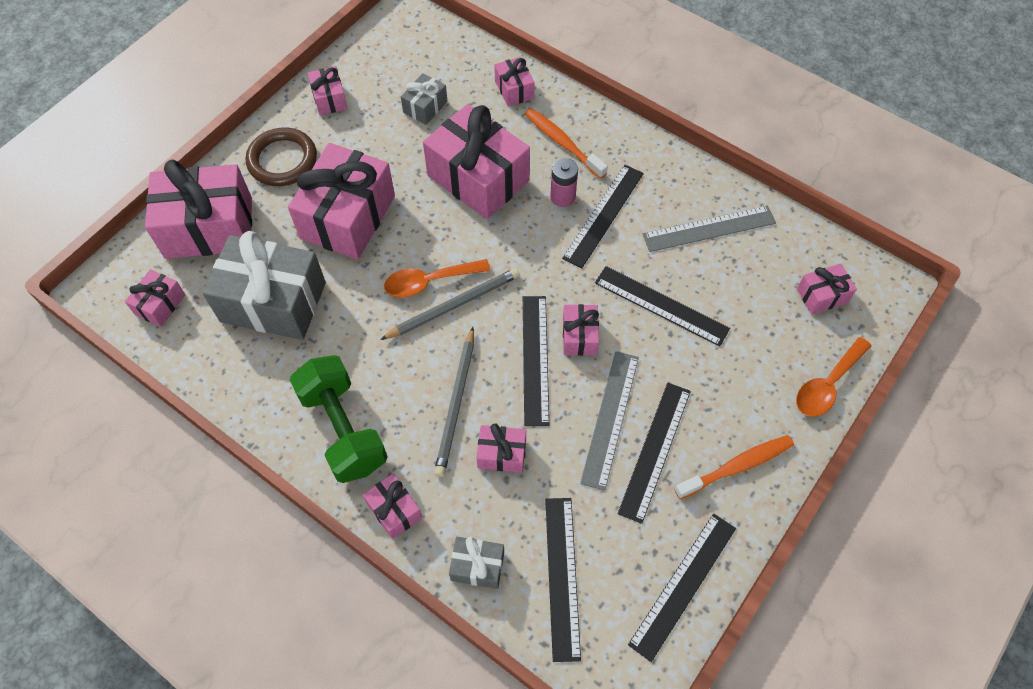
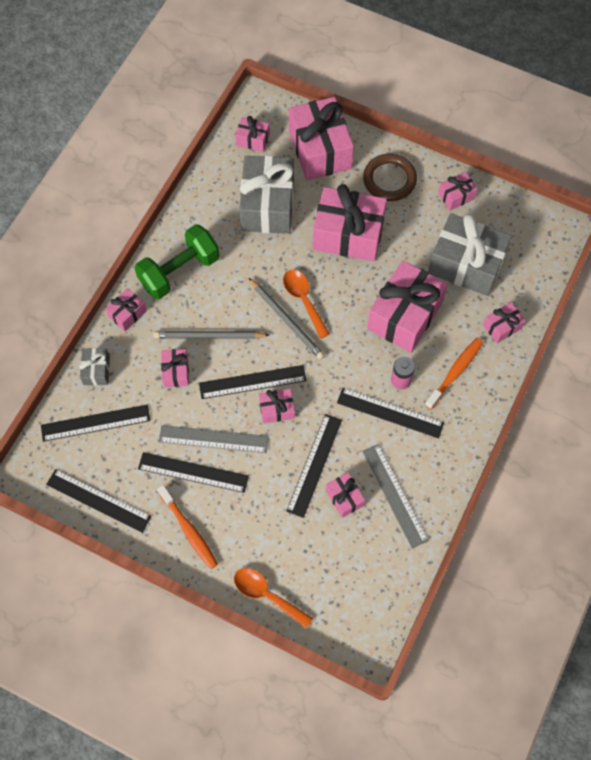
camera: 80 degrees right, 5 degrees up
(425, 107) = (466, 264): grey gift -> grey gift, size x2.12
(822, 295) = (348, 589): pink gift -> pink gift (344, 498)

